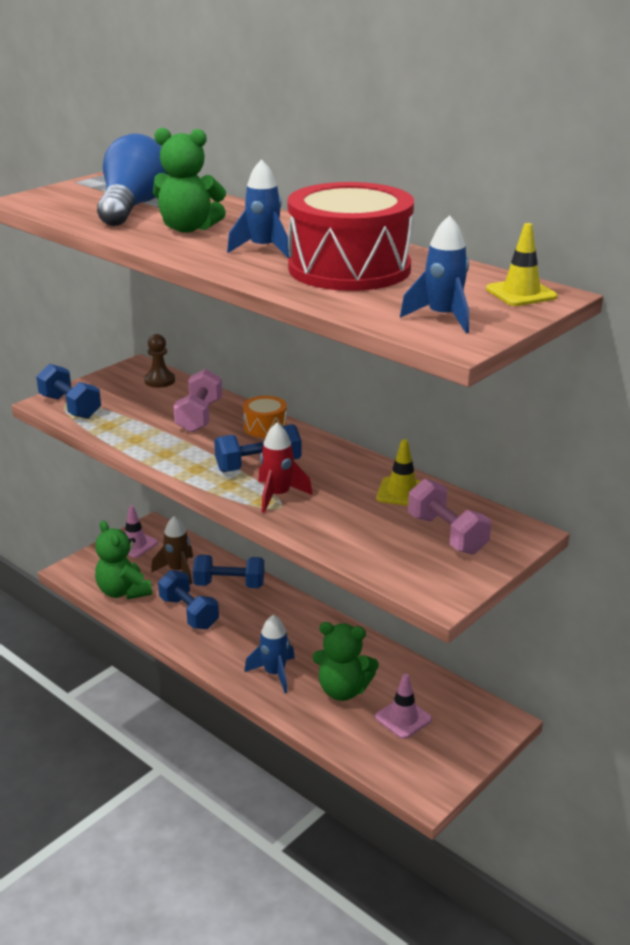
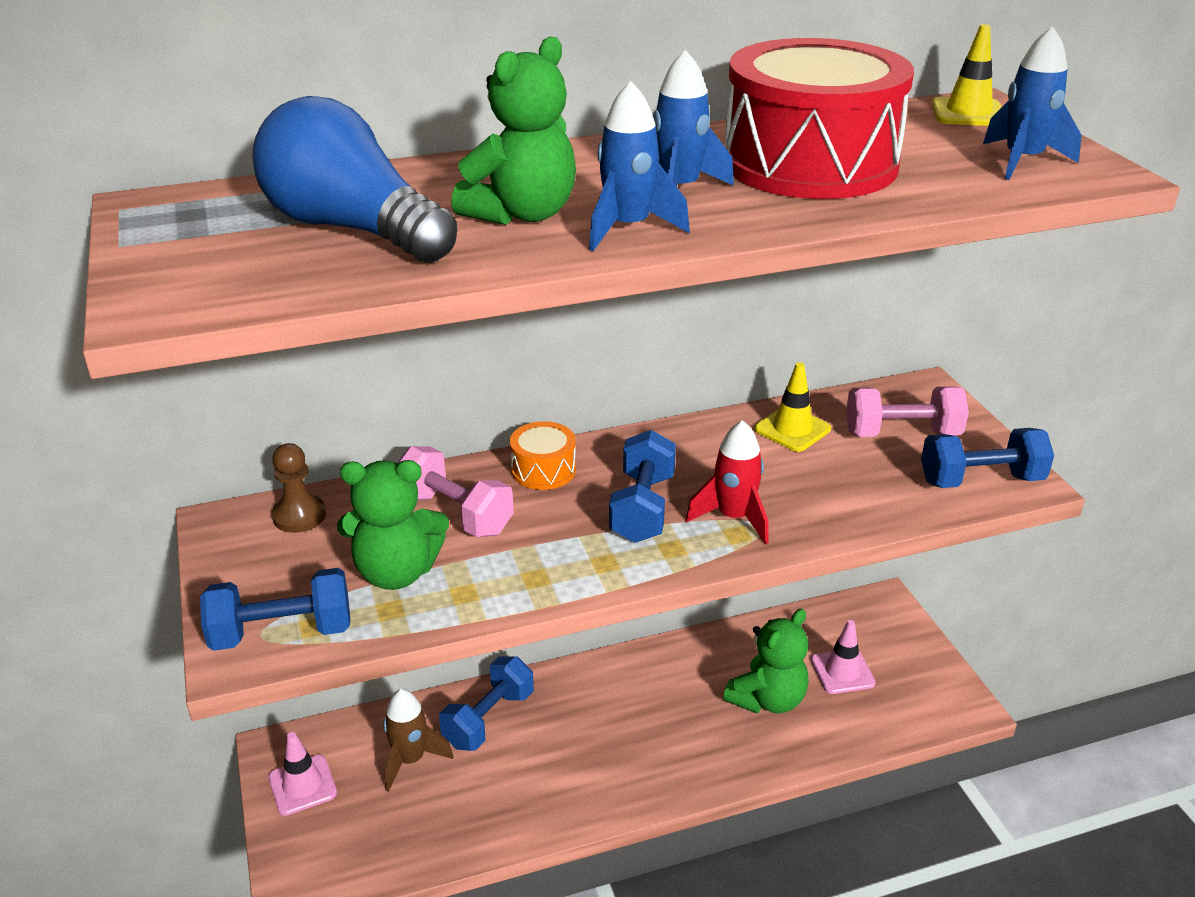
camera: 60 degrees left, 5 degrees up
(123, 591) = (407, 840): green teddy bear -> green teddy bear (396, 572)
(189, 613) = (516, 784): blue dumbbell -> blue dumbbell (981, 480)
(274, 673) = (700, 747): blue rocket -> blue rocket (628, 229)

